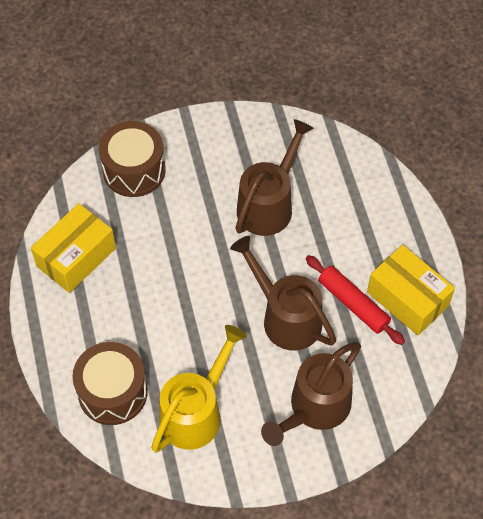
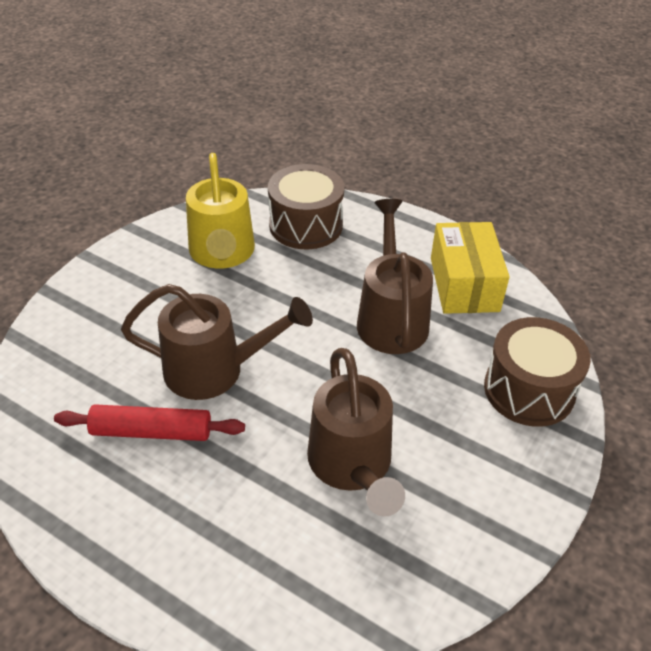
camera: 135 degrees right, 15 degrees down
(314, 409) = (114, 318): brown watering can -> brown watering can (391, 317)
(407, 299) = (88, 482): yellow box -> none

